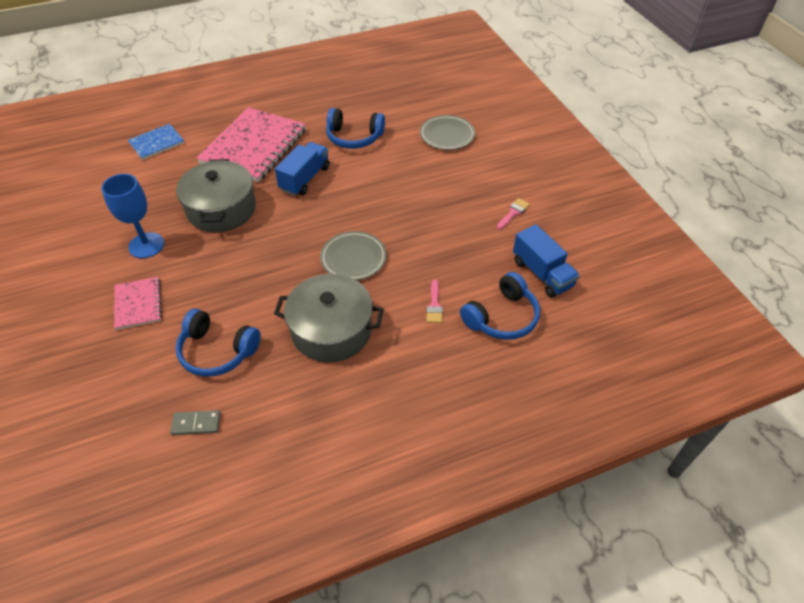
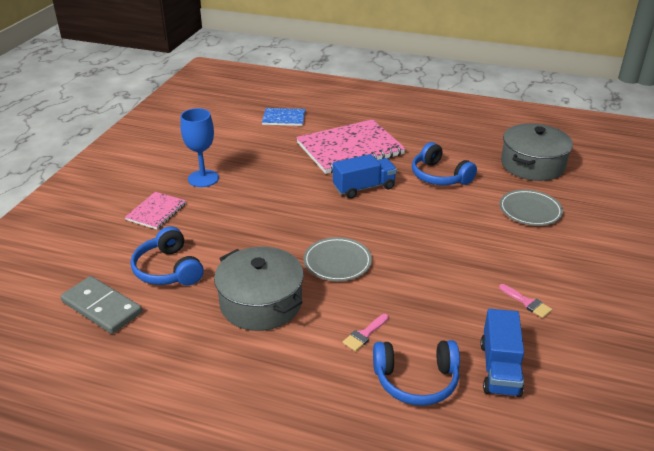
camera: 40 degrees right, 15 degrees down
(196, 424) = (102, 307): grey domino -> grey domino, size x1.84
(221, 209) = (278, 179): grey pot -> grey pot (532, 165)
(513, 213) = (527, 303): pink brush -> pink brush turned 60 degrees clockwise

